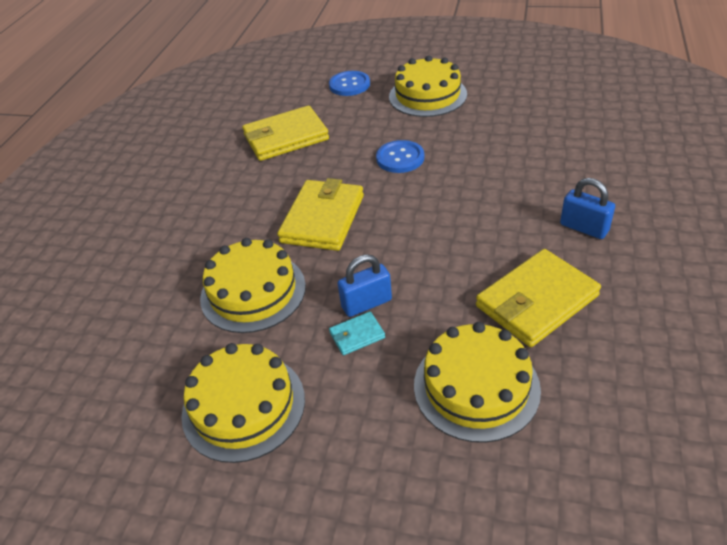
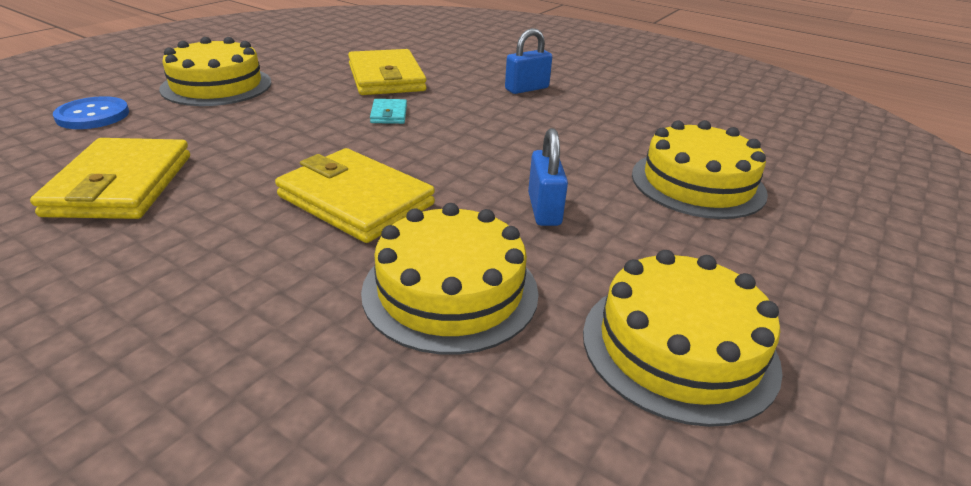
camera: 75 degrees left, 10 degrees down
(357, 335) = (593, 228): turquoise wallet -> turquoise wallet (389, 114)
(400, 158) = (308, 128): blue button -> none
(536, 301) = (603, 130): yellow wallet -> yellow wallet (386, 78)

